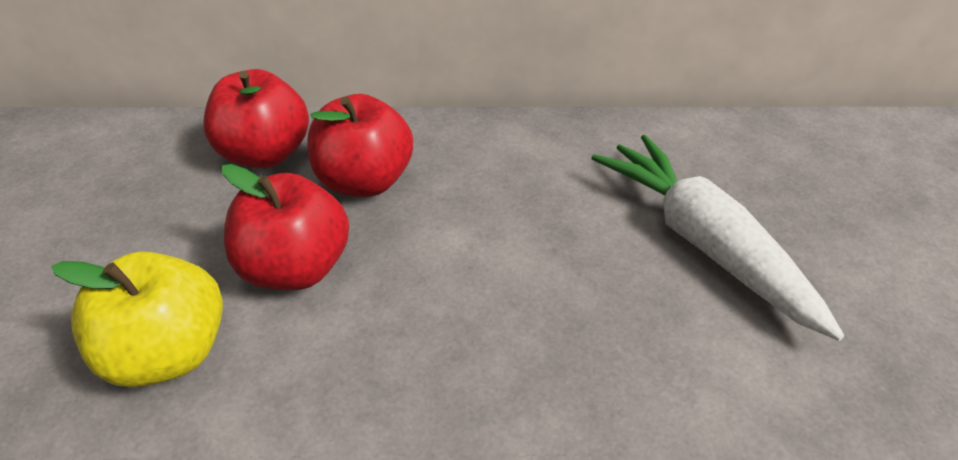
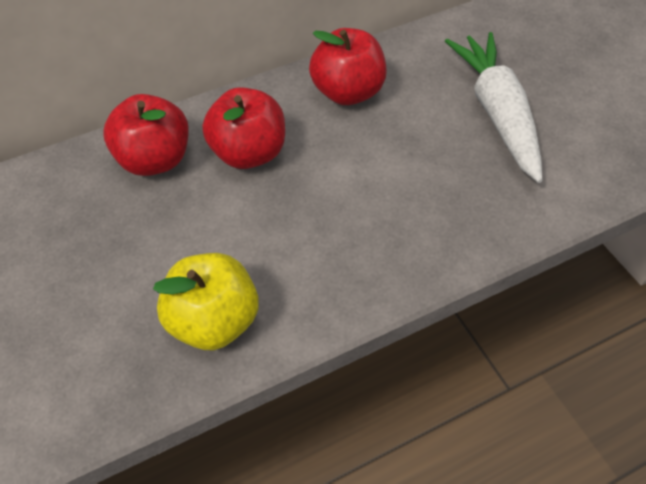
camera: 25 degrees left, 10 degrees up
(296, 268) = (252, 233): red apple -> red apple (348, 92)
(703, 242) = (497, 113): white carrot -> white carrot turned 45 degrees clockwise

